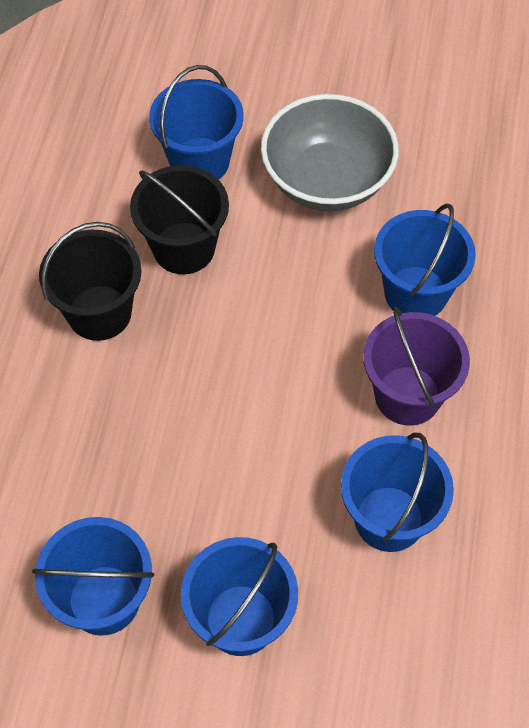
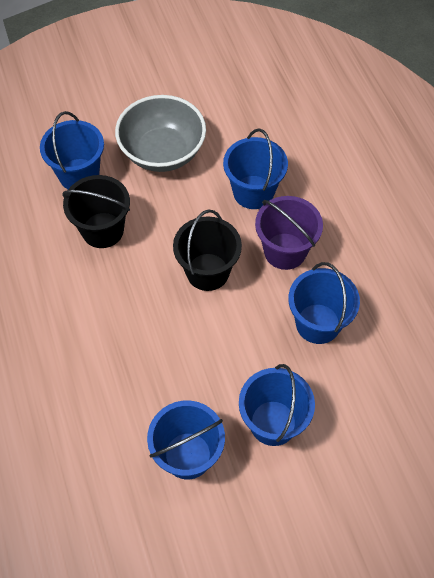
camera: 30 degrees left, 0 degrees up
(99, 313) = (76, 292): black bucket -> black bucket (207, 272)

